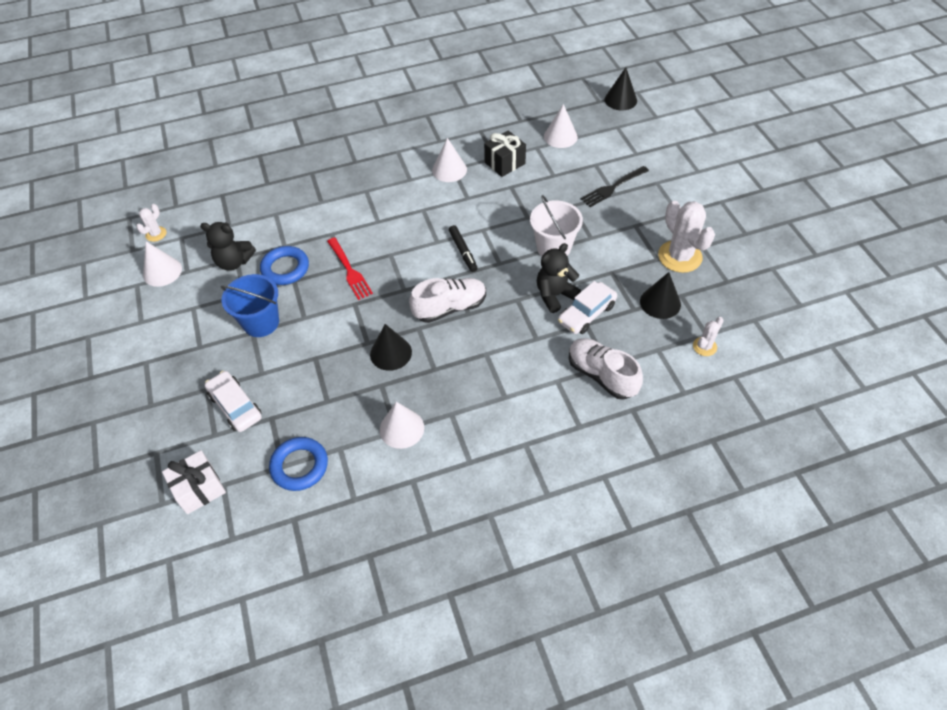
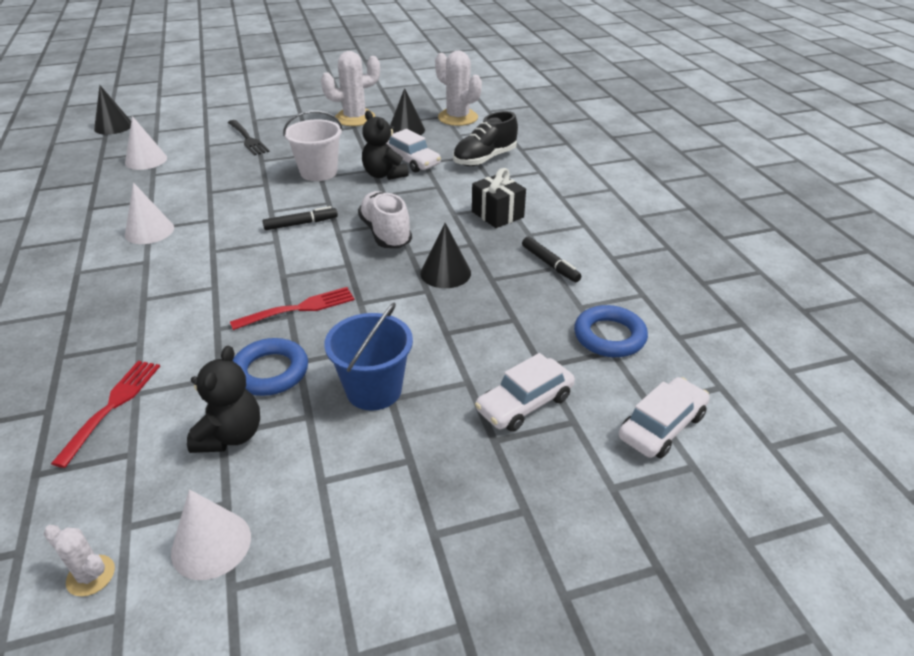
camera: 90 degrees left, 15 degrees down
(199, 489) = (662, 426): white gift -> white car
(265, 207) = (112, 407): none -> red fork
(401, 428) = (550, 264): white cone -> black marker
(504, 163) = (165, 194): black gift -> black gift (497, 214)
(601, 375) = (484, 159): white shoe -> black shoe
(704, 346) = (458, 118): white cactus -> white cactus, size x1.99

